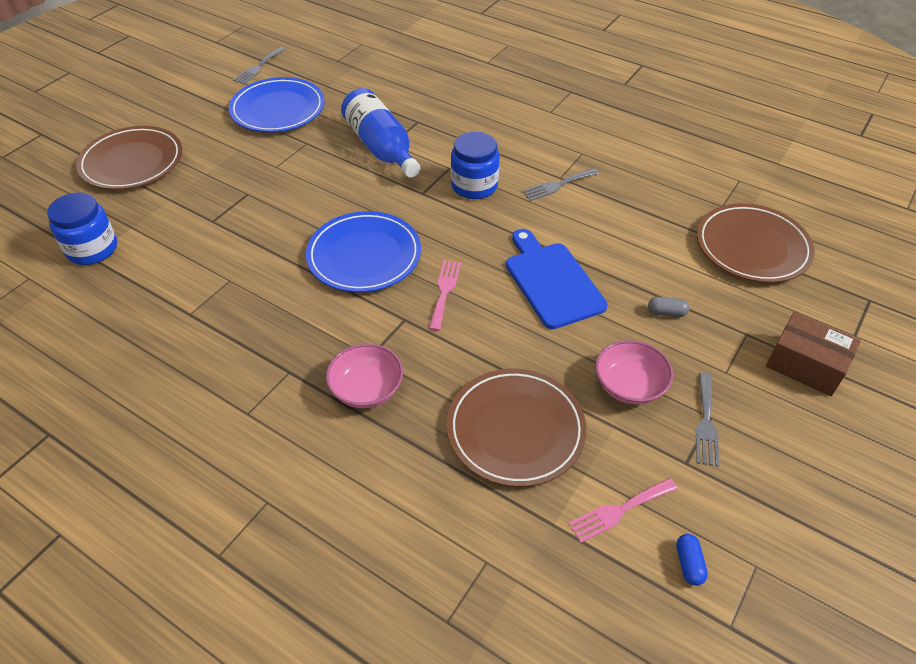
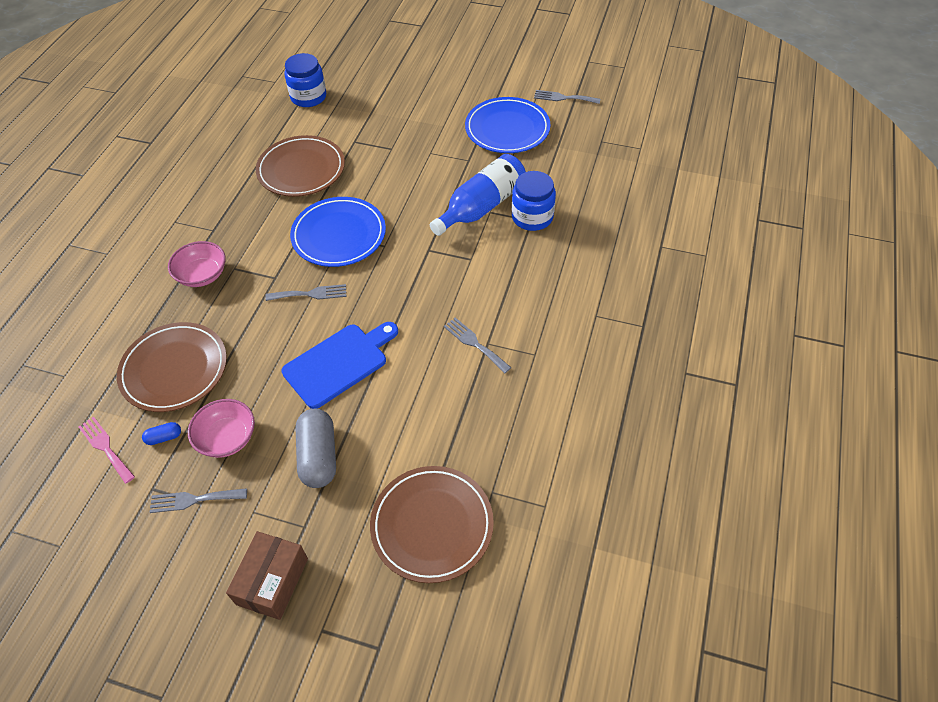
camera: 75 degrees right, 5 degrees up
(132, 162) = (406, 79): brown plate -> brown plate (301, 170)
(444, 291) = (310, 294): pink fork -> grey fork
(474, 186) = (451, 282): blue jar -> blue jar (532, 217)
(666, 312) = (319, 456): grey capsule -> grey capsule, size x2.19
(688, 564) = (61, 499): blue capsule -> blue capsule (164, 437)

